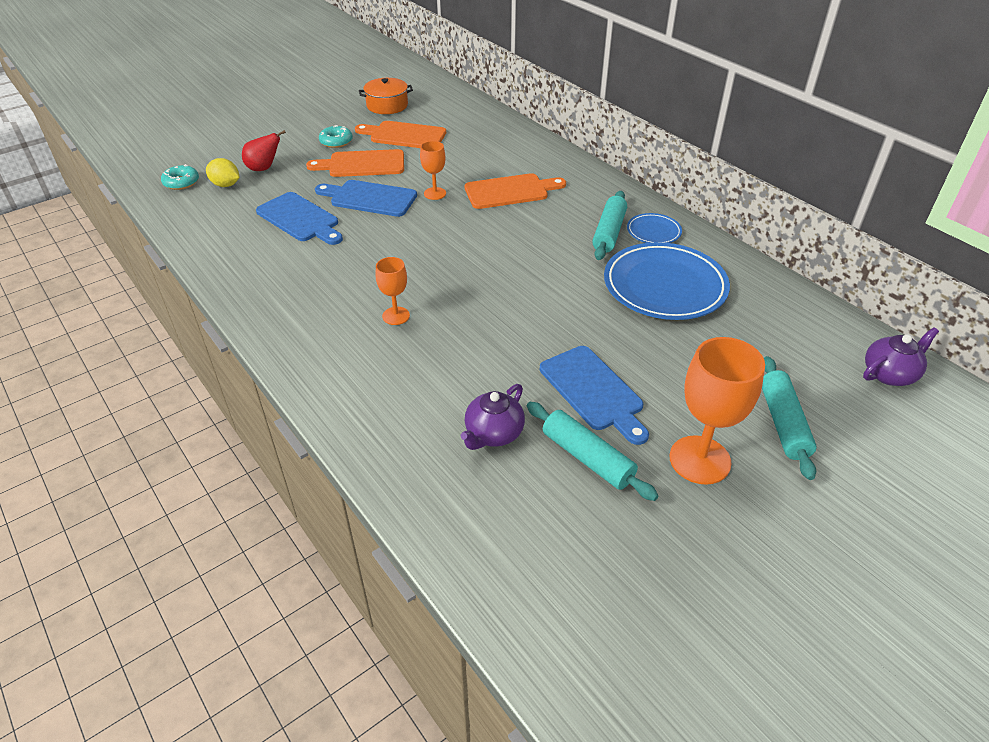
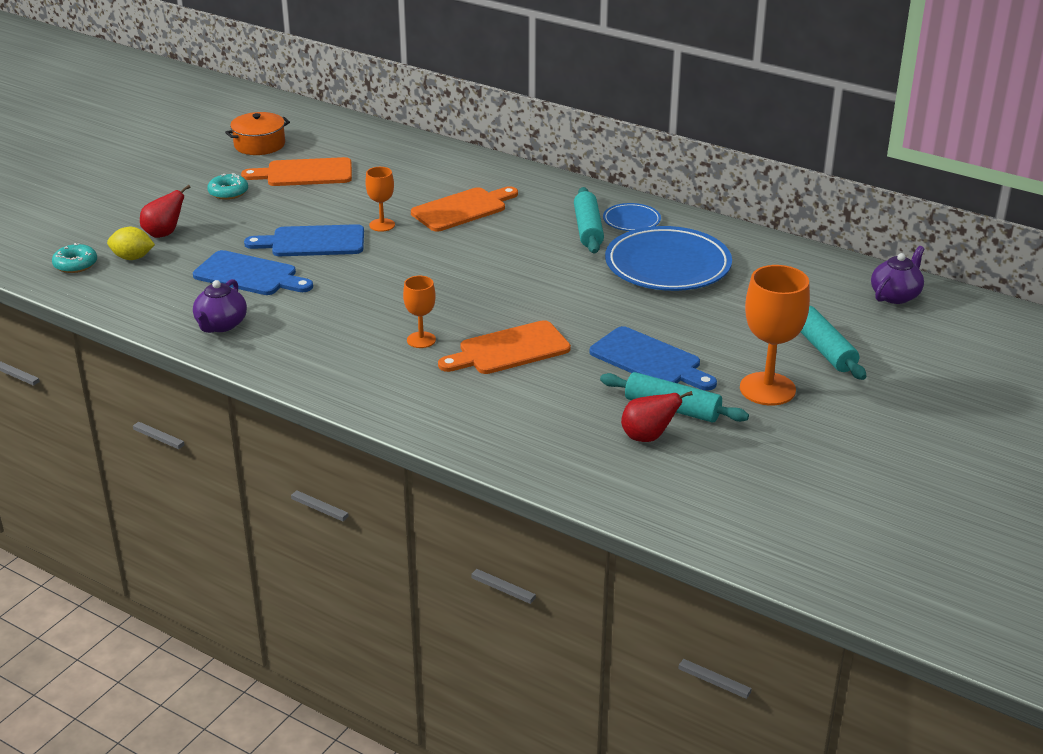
camera: 20 degrees left, 10 degrees down
(362, 164) = (278, 210): orange cutting board -> orange cutting board (509, 350)
(493, 433) = (579, 409): purple teapot -> purple teapot (221, 325)
(544, 489) = (648, 437): none -> red pear

